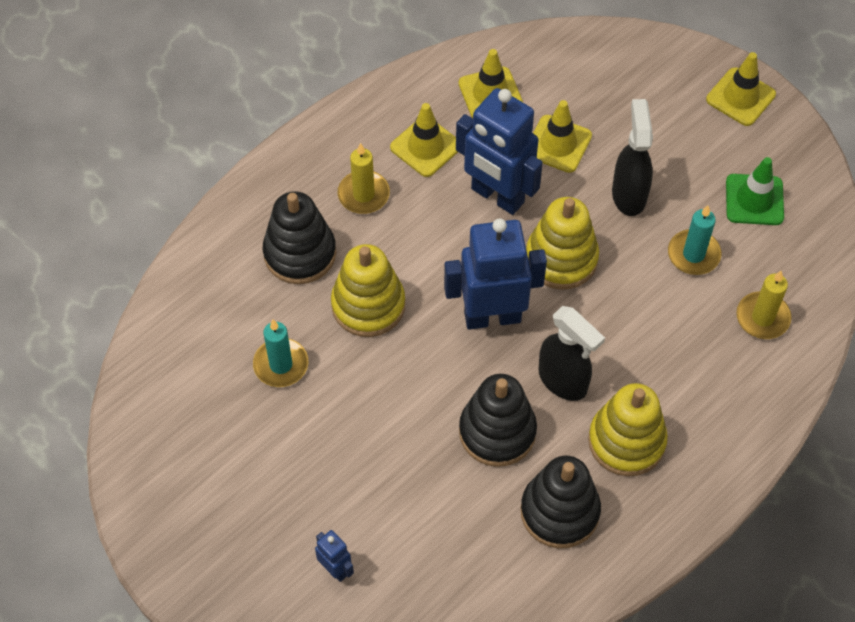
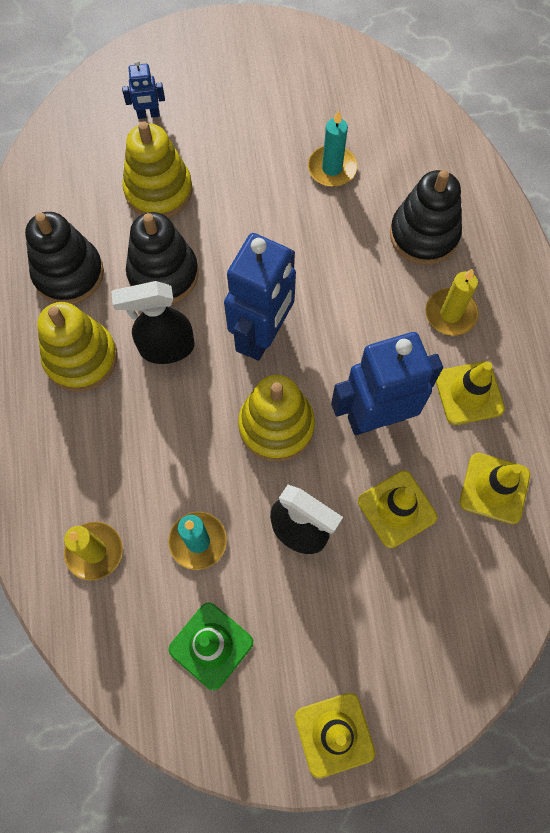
camera: 125 degrees right, 10 degrees up
(368, 305) = (340, 254): yellow stacking toy -> yellow stacking toy (158, 191)

